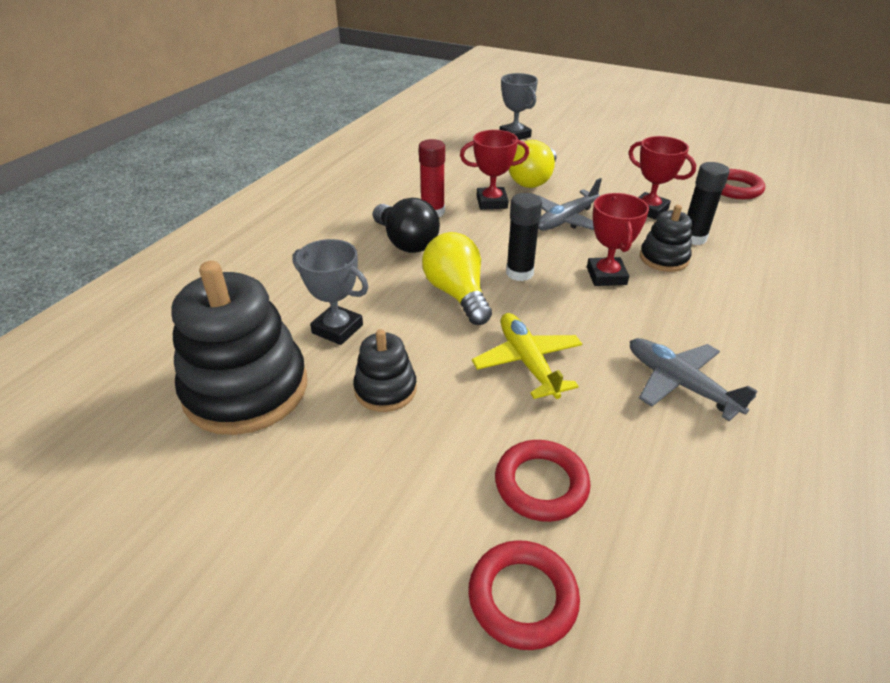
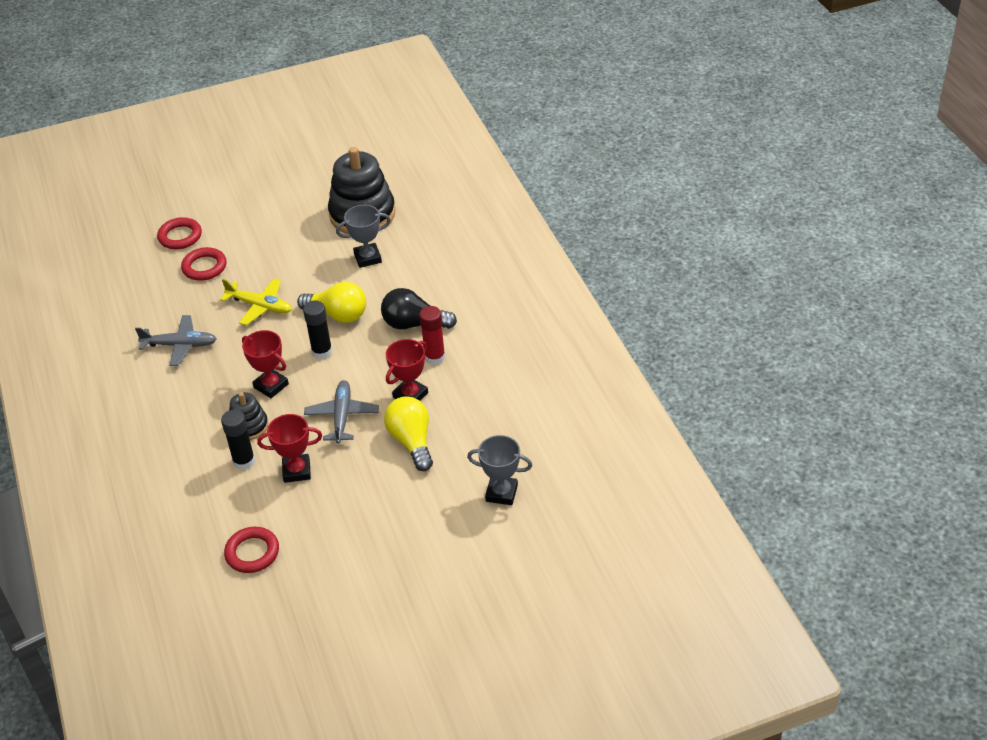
camera: 135 degrees right, 5 degrees up
(385, 389) = (306, 253): black stacking toy -> none

